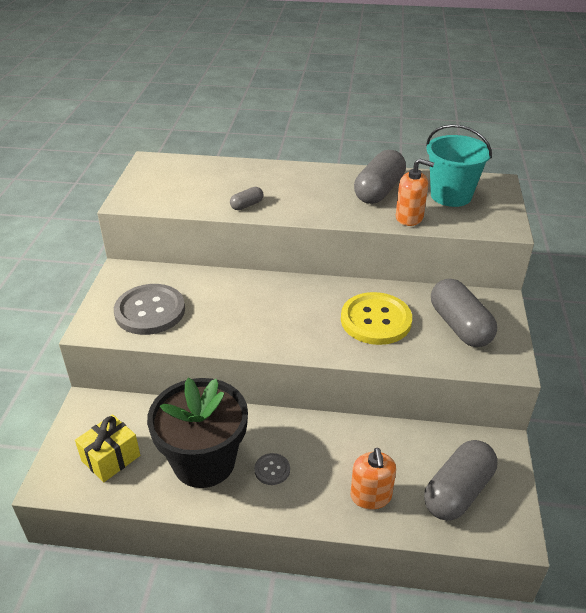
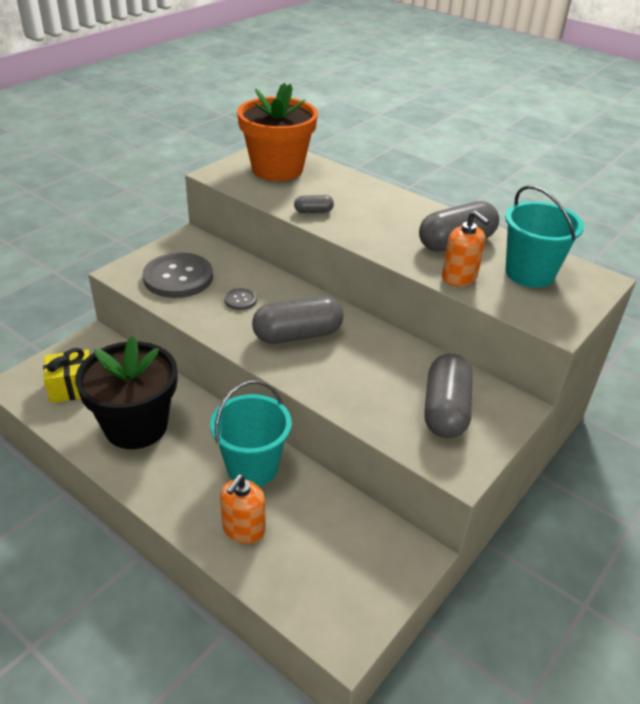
camera: 30 degrees right, 0 degrees up
(176, 178) = (277, 169): none -> orange flower pot
(272, 470) = (182, 461): grey button -> grey button (240, 300)
(331, 444) = (252, 467): none -> turquoise bucket
(376, 320) = (365, 368): yellow button -> none
(458, 491) = (328, 570): grey capsule -> grey capsule (297, 335)

